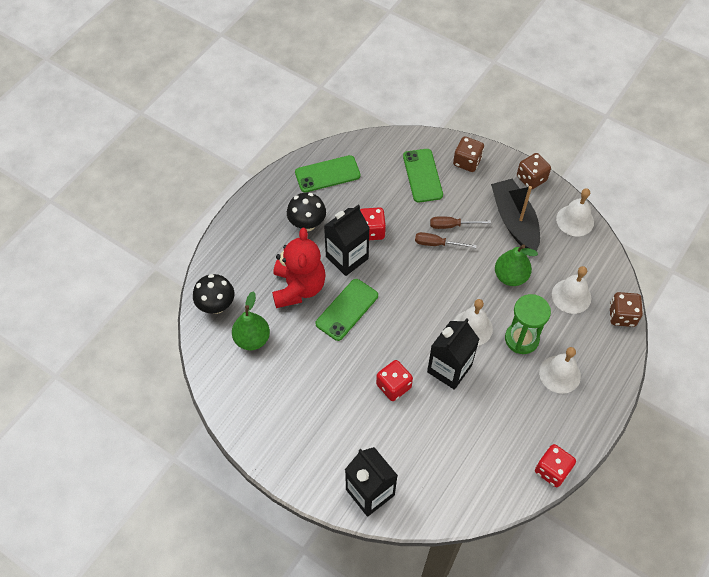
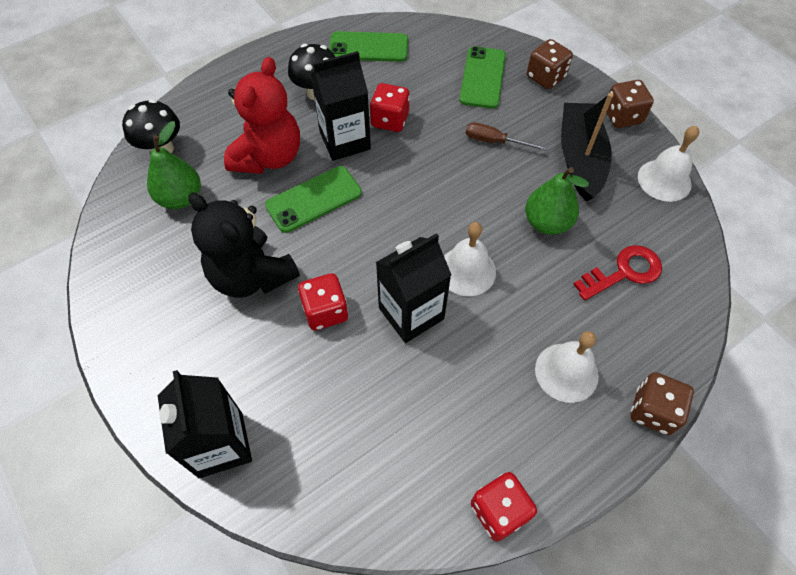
camera: 20 degrees right, 0 degrees up
(332, 378) = (252, 276): none -> black teddy bear
(437, 244) = (466, 157): brown screwdriver -> none
(521, 339) = (529, 306): green hourglass -> none
(571, 296) = (623, 272): white bell -> red key
(622, 316) = (690, 321): brown dice -> brown dice (652, 411)

